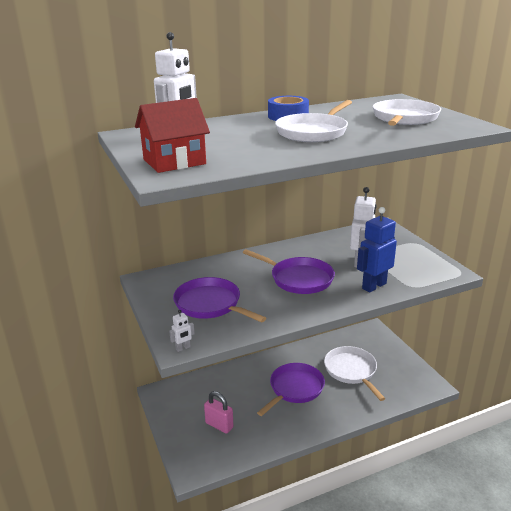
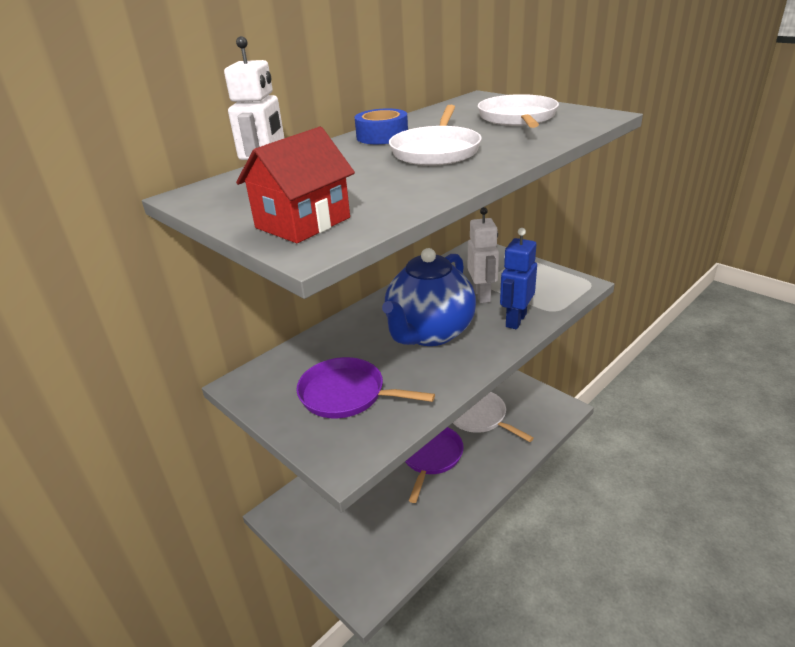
camera: 20 degrees left, 5 degrees up
(183, 348) = (350, 464): white robot -> none
(219, 425) = (368, 530): pink padlock -> none
(299, 279) = (429, 333): purple pan -> blue teapot

